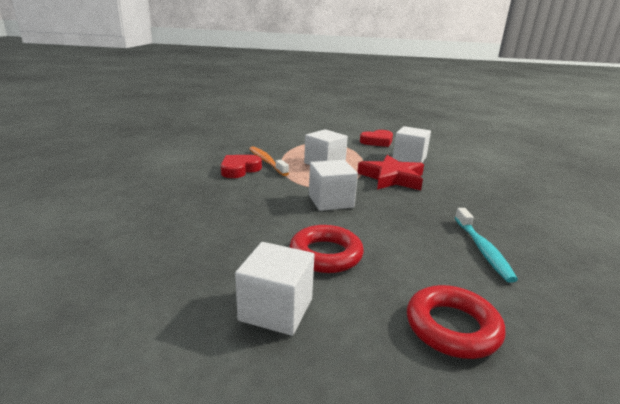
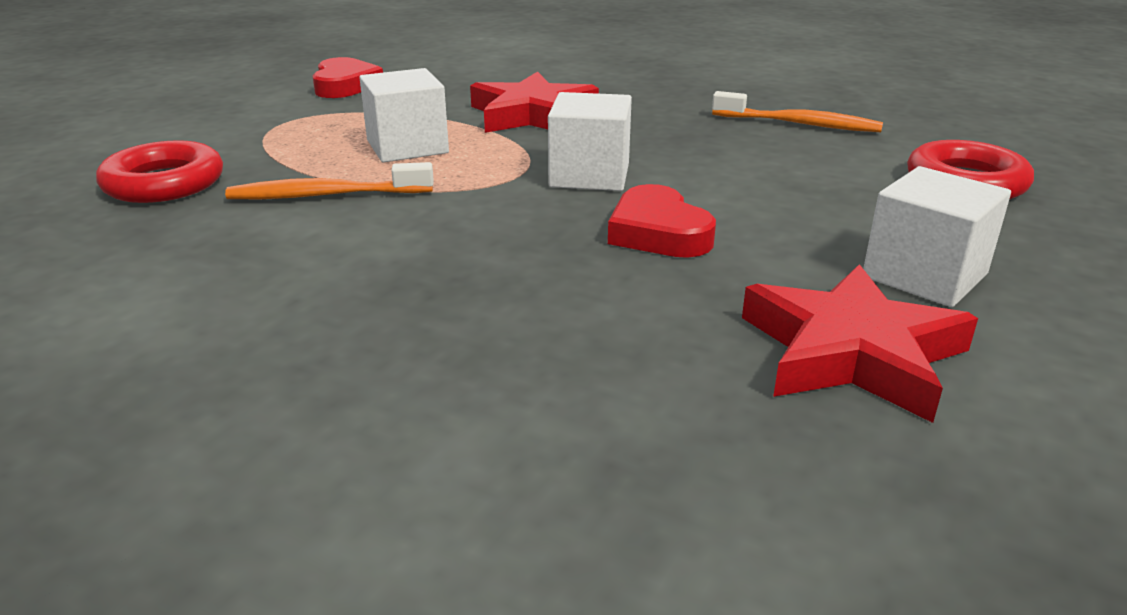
camera: 65 degrees left, 5 degrees up
(177, 287) = (851, 352): none -> red star
(239, 169) = (341, 230): red heart -> red heart (658, 232)
(326, 254) = (779, 215): red ring -> red ring (164, 183)
(409, 158) = (460, 85): white cube -> none
(482, 250) = (799, 124): turquoise toothbrush -> orange toothbrush

